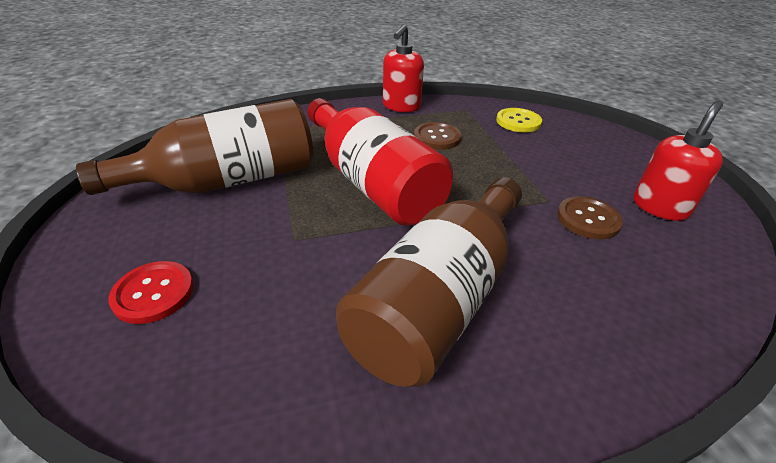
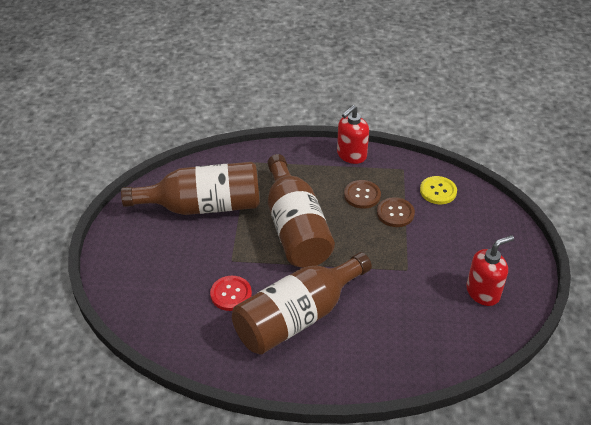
camera: 20 degrees right, 5 degrees up
(153, 293) = (151, 276): red button -> red button (231, 294)
(372, 182) = (295, 228): red bottle -> brown bottle
(588, 219) = (423, 289): brown button -> brown button (395, 213)

